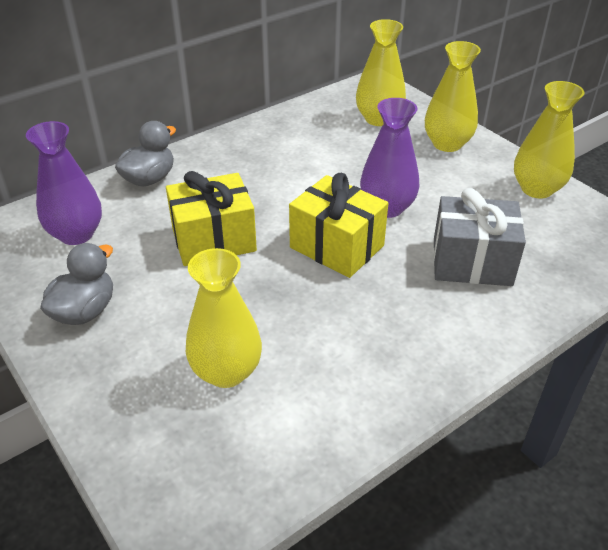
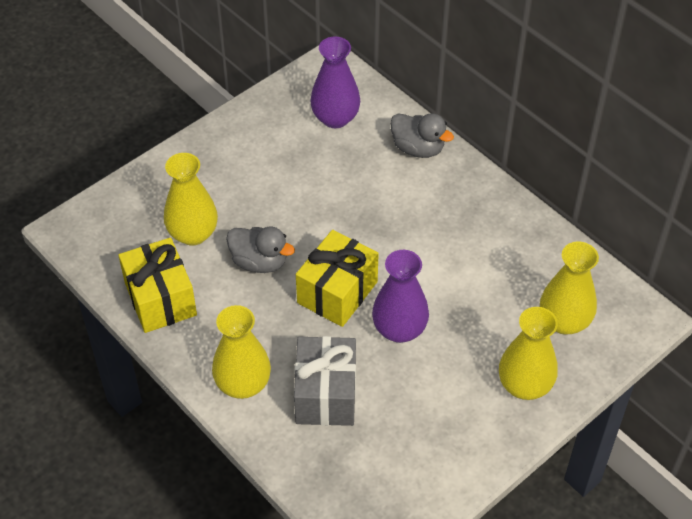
camera: 85 degrees right, 10 degrees up
(85, 311) = (248, 144): grey duck -> grey duck (259, 262)
(214, 240) = (337, 206): yellow gift -> yellow gift (160, 299)
(536, 189) = (450, 464): yellow vase -> yellow vase (243, 384)

